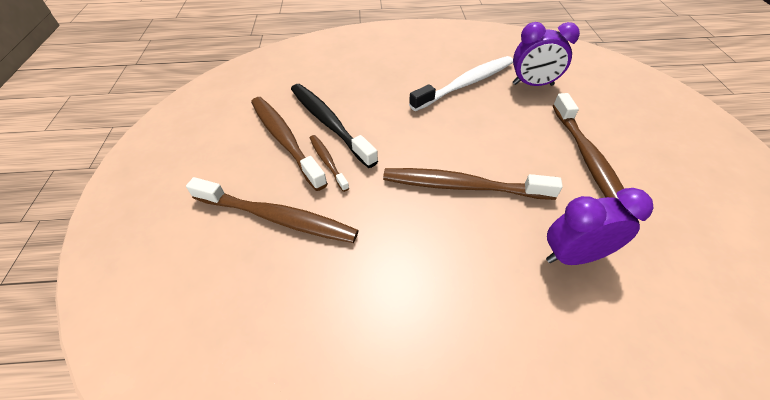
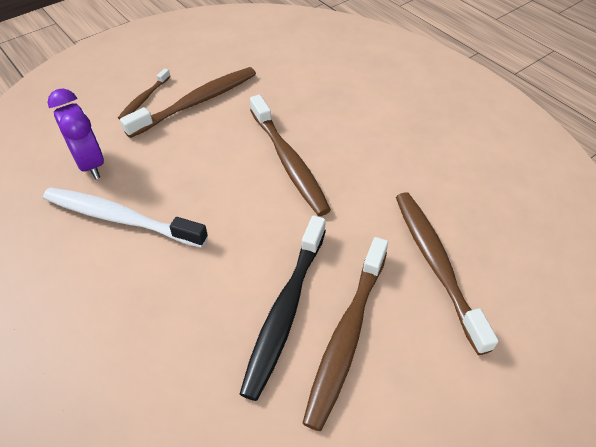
camera: 125 degrees left, 0 degrees up
(327, 162) = (342, 272): brown toothbrush -> brown toothbrush (144, 99)
(573, 255) = (305, 90): purple clock -> none

